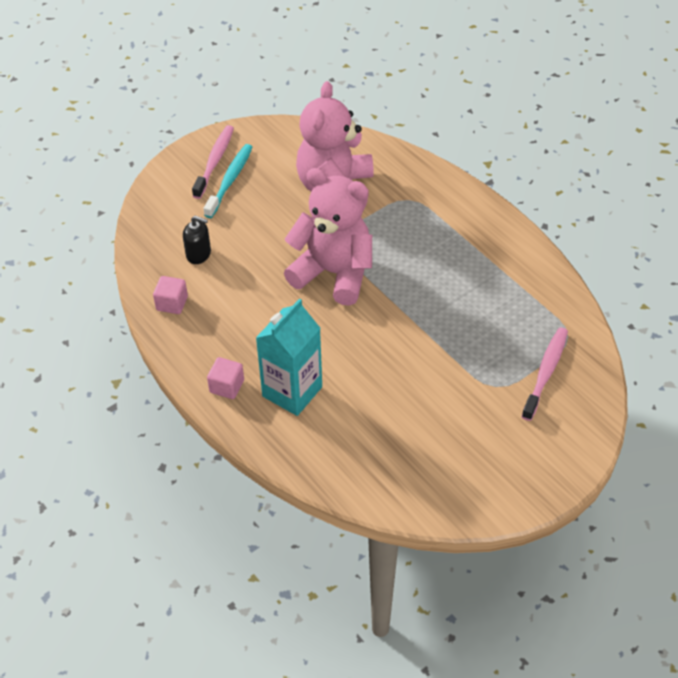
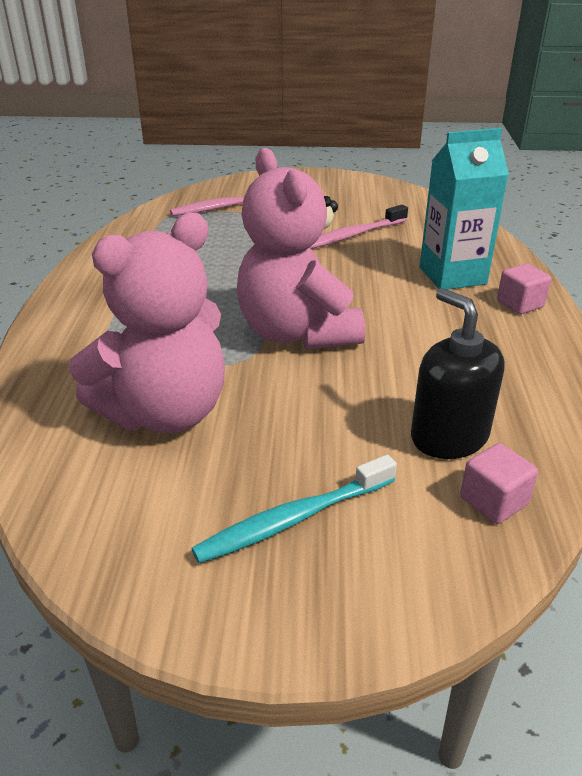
camera: 140 degrees left, 15 degrees down
(172, 303) = (535, 399): pink cube -> pink cube (493, 501)
(198, 254) = (449, 436): black soap dispenser -> black soap dispenser, size x1.57
(214, 161) = (282, 575): pink toothbrush -> pink toothbrush (353, 235)

